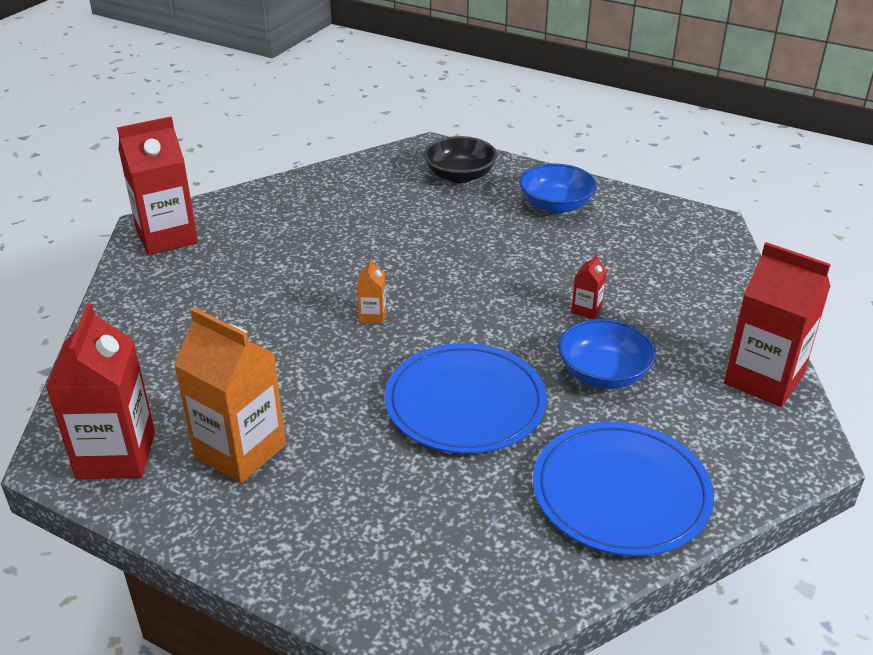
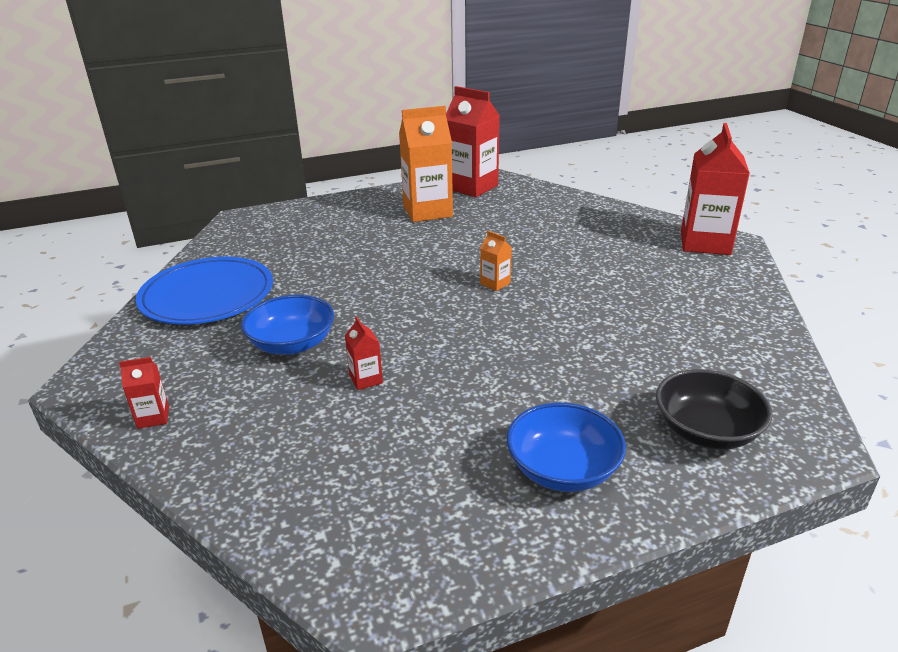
camera: 130 degrees right, 5 degrees down
(465, 403) = (357, 280): blue plate -> none
(763, 379) = (153, 417): red carton -> red carton, size x0.44

